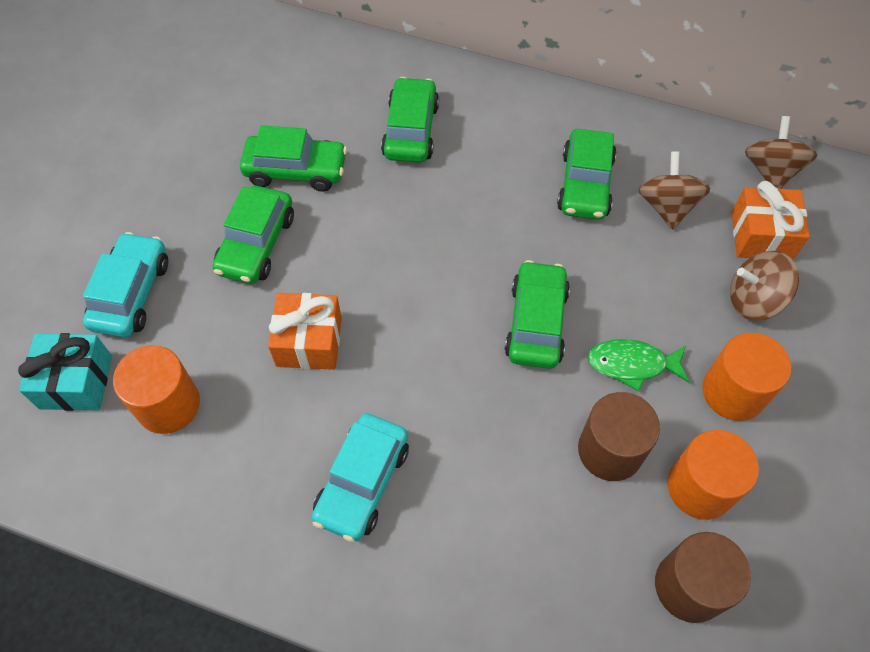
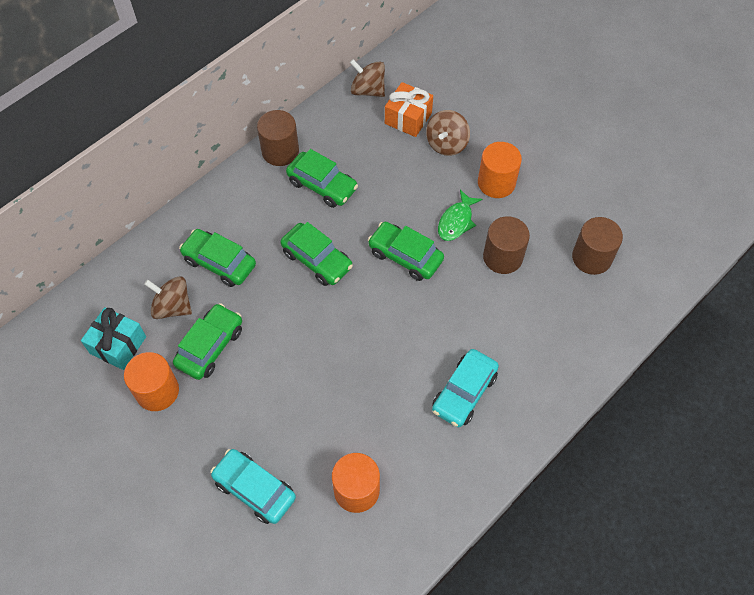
camera: 65 degrees left, 0 degrees up
(76, 382) = (308, 547): turquoise gift -> turquoise gift (118, 345)
(256, 244) = (258, 393): green car -> green car (317, 260)
(309, 342) = (353, 387): orange gift -> none
(362, 482) = (464, 392): turquoise car -> turquoise car turned 75 degrees clockwise
(605, 120) = (280, 151): none -> brown cylinder
(667, 206) = (362, 152): brown spinning top -> brown spinning top (172, 307)
(700, 487) = (542, 226): orange cylinder -> orange cylinder (157, 391)

